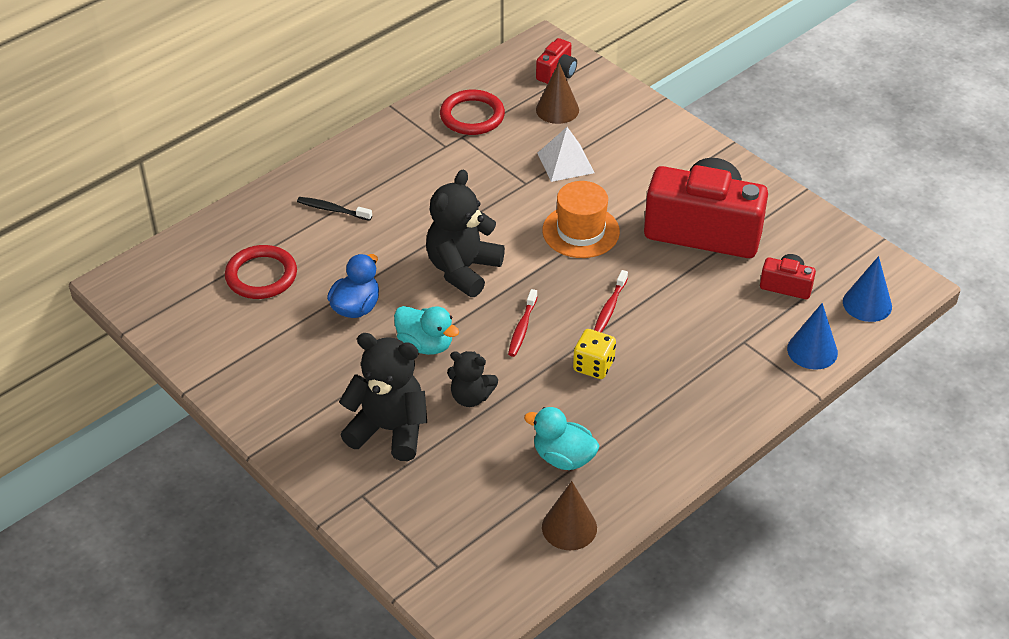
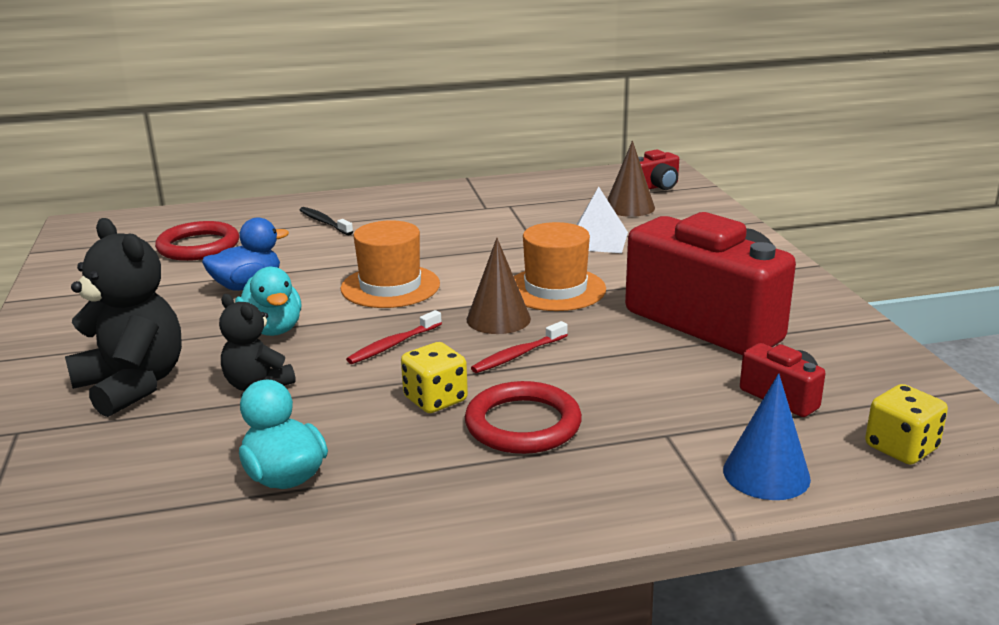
camera: 30 degrees right, 20 degrees down
(463, 269) = (390, 286): black teddy bear -> orange hat
(472, 116) = (536, 196): red ring -> red ring (523, 424)
(569, 527) = (189, 557): brown cone -> brown cone (498, 319)
(867, 304) = (901, 448): blue cone -> yellow dice

